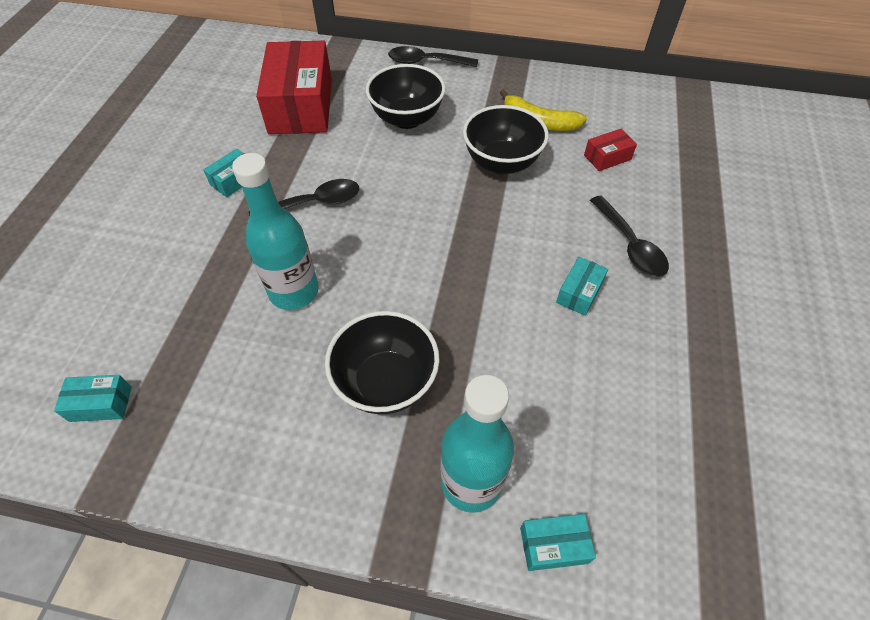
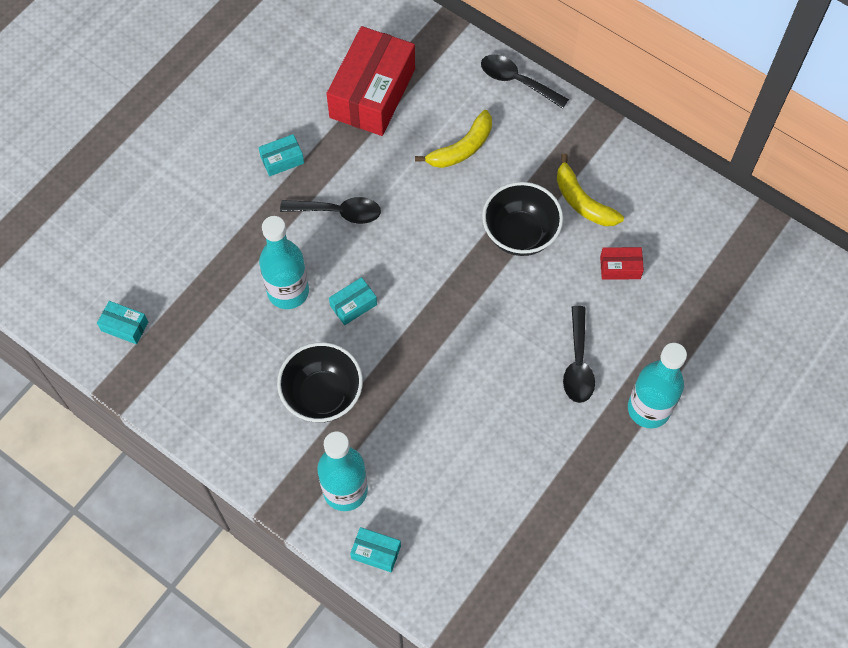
camera: 25 degrees right, 10 degrees up
(407, 119) = (462, 148): black bowl -> yellow banana
(579, 292) = (507, 387): turquoise box -> turquoise box (353, 305)
(724, 258) = (648, 409): none -> turquoise bottle

